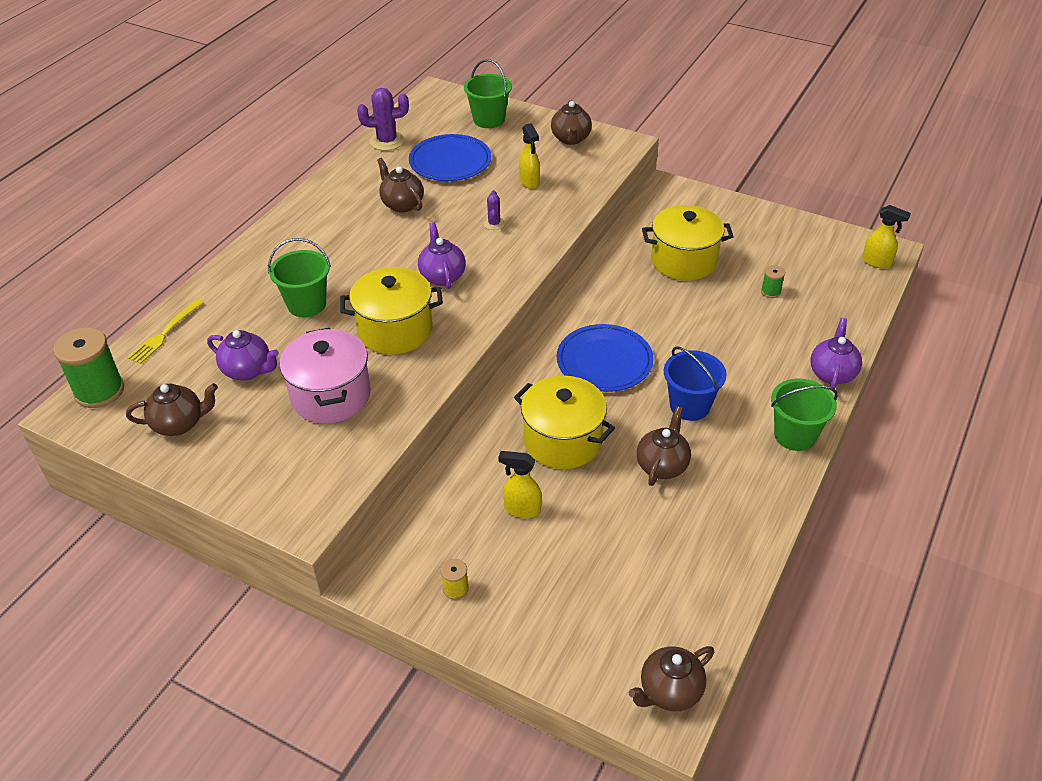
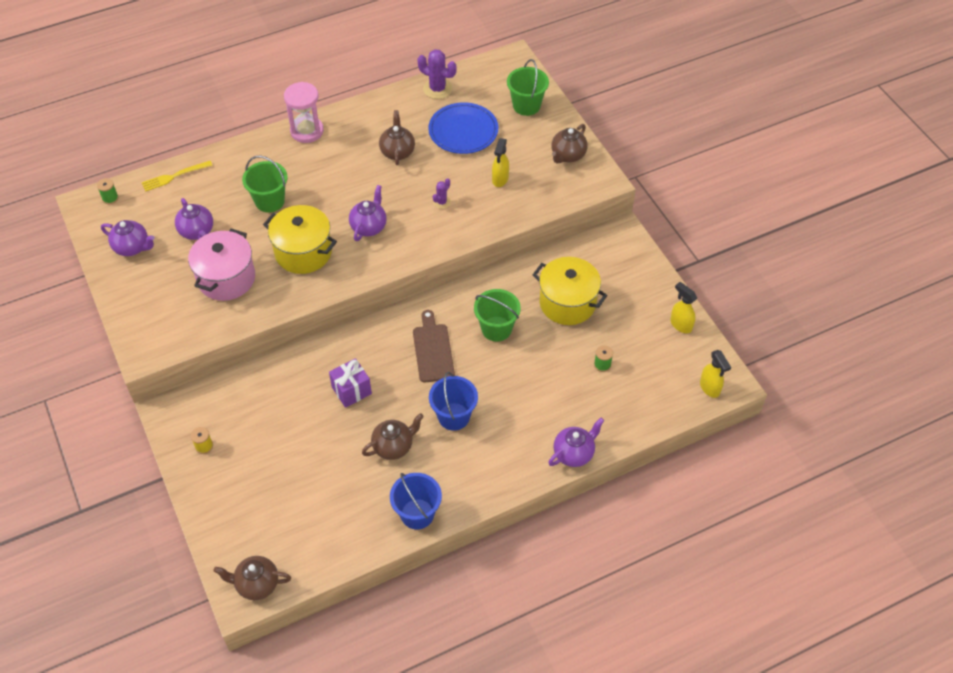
camera: 35 degrees right, 10 degrees up
(99, 391) = (110, 198): green spool -> green spool, size x0.47
(179, 424) = (132, 247): brown teapot -> purple teapot
(284, 228) = (307, 131): none -> pink hourglass
(521, 509) = (284, 421): yellow spray bottle -> yellow spray bottle (680, 324)
(562, 441) = (351, 390): yellow pot -> purple gift
(604, 361) = (433, 350): blue plate -> brown cutting board
(755, 512) = (417, 514): none -> blue bucket
(795, 435) = (498, 480): green bucket -> green bucket (496, 329)

